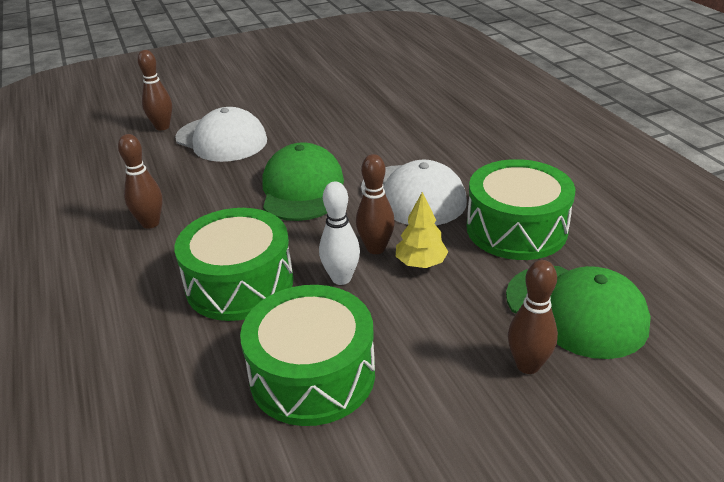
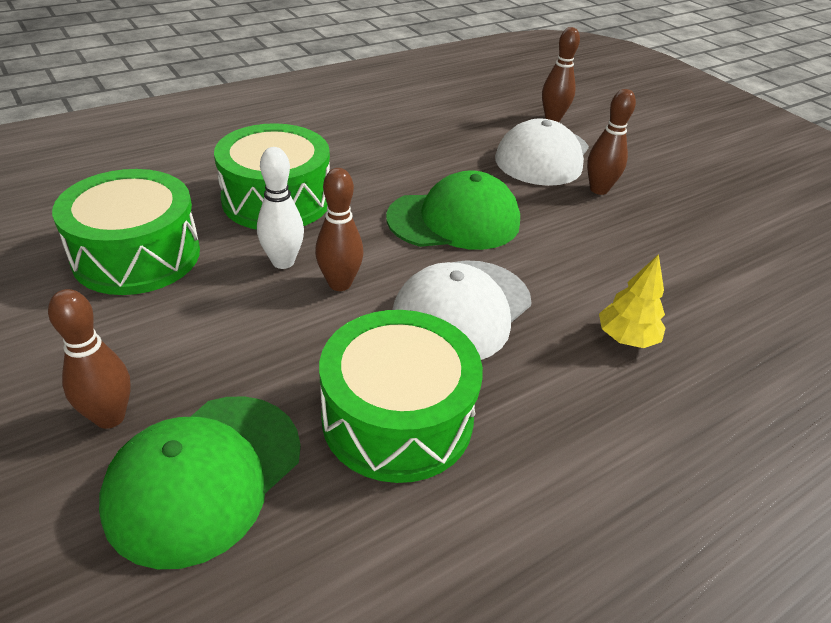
camera: 75 degrees right, 5 degrees up
(150, 223) = (371, 140): brown bowling pin -> brown bowling pin (598, 189)
(421, 263) = (311, 322): yellow tree -> yellow tree (626, 338)

